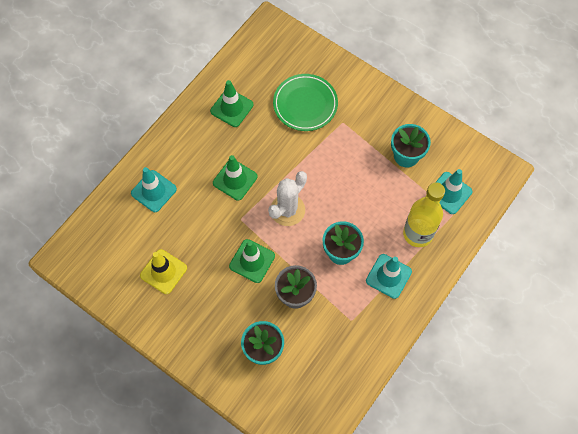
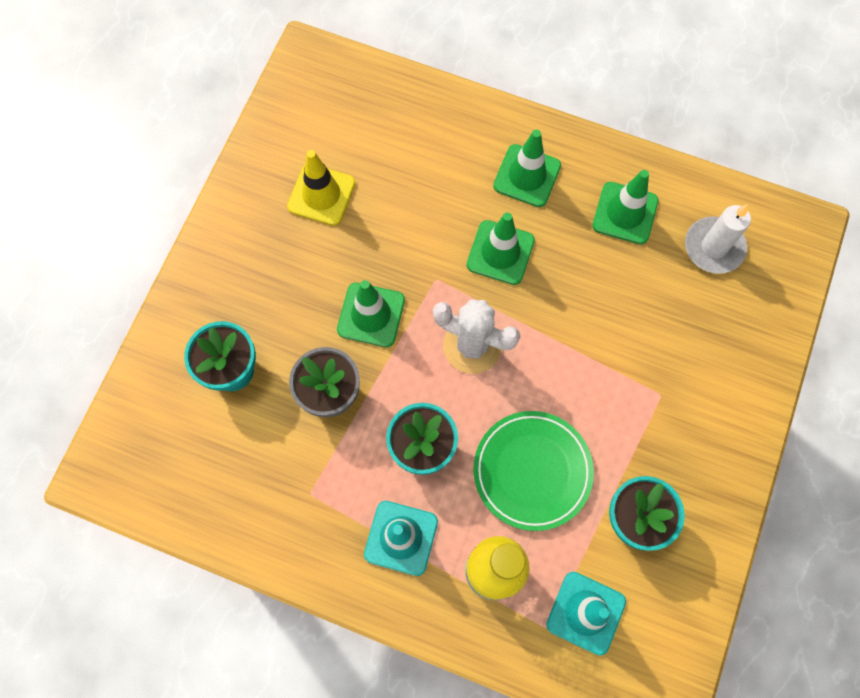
camera: 75 degrees right, 5 degrees up
(153, 191) = (445, 143): turquoise traffic cone -> none
(191, 152) = (527, 176): none -> green traffic cone
(266, 70) = (714, 247): none -> white candle
(305, 104) = (673, 325): green plate -> green plate (532, 471)

